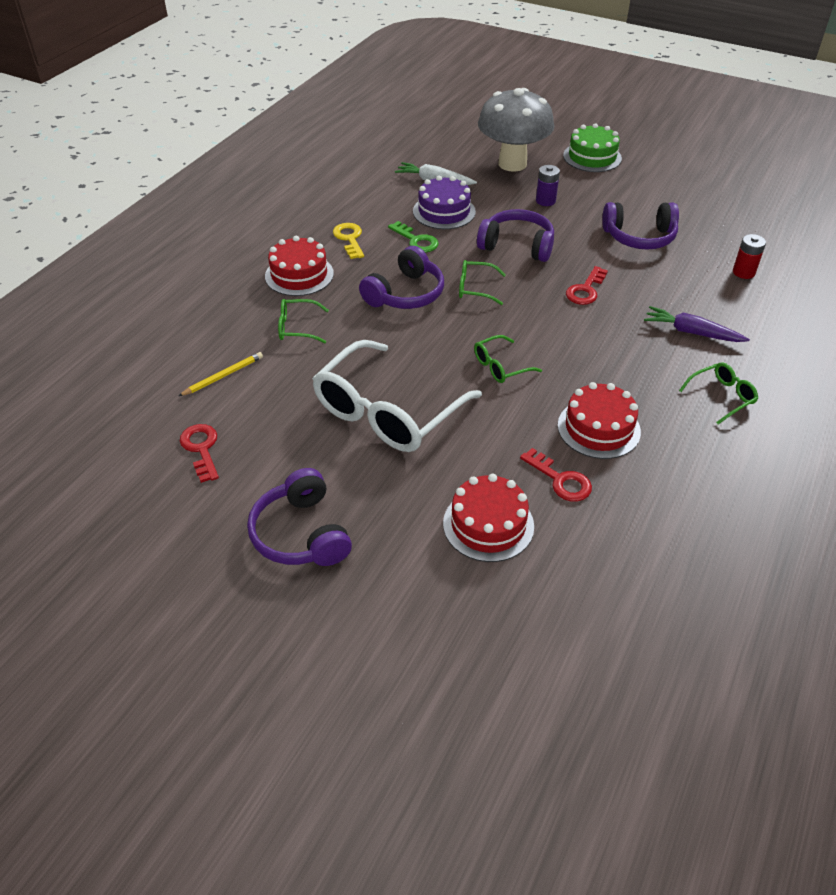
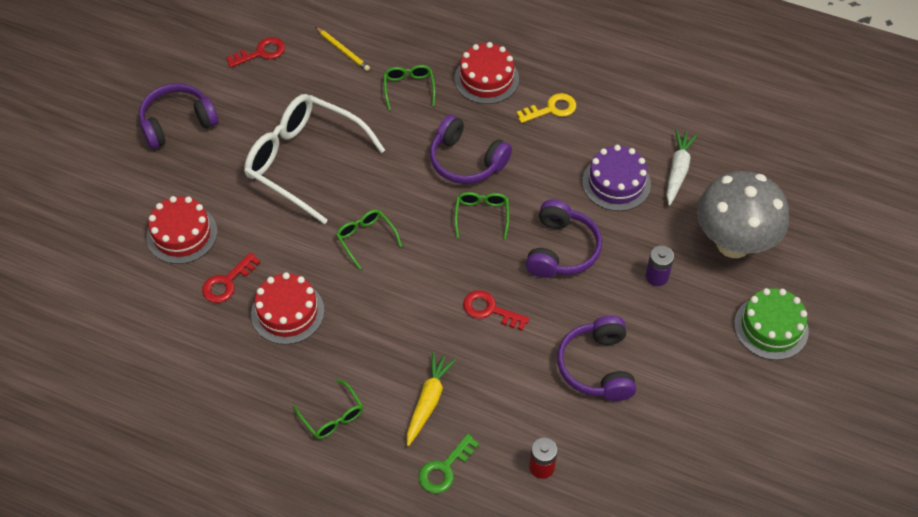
camera: 85 degrees right, 10 degrees up
(416, 240) = (557, 163): green key -> green key (444, 469)
(691, 332) = (428, 401): purple carrot -> yellow carrot

